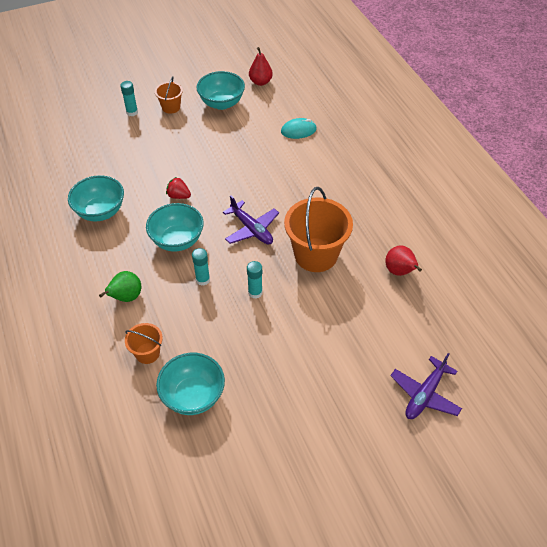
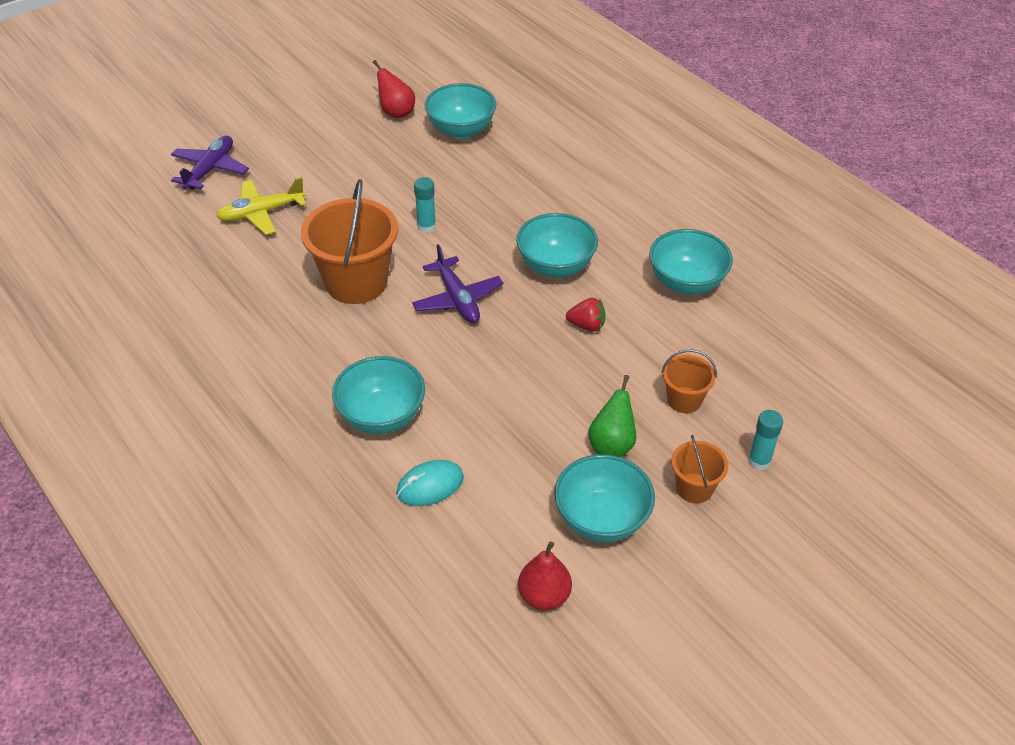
camera: 165 degrees right, 5 degrees down
(126, 297) = (583, 195): green pear -> green pear (611, 445)
(147, 353) = (528, 153): orange bucket -> orange bucket (684, 400)
(203, 280) = (499, 228): turquoise glue stick -> none
(251, 229) = (457, 299): purple plane -> purple plane turned 150 degrees counterclockwise
(316, 167) = (381, 416): none -> turquoise bowl
(380, 333) = (261, 213): none -> yellow plane
(399, 271) = (236, 282): red pear -> red pear (396, 112)

